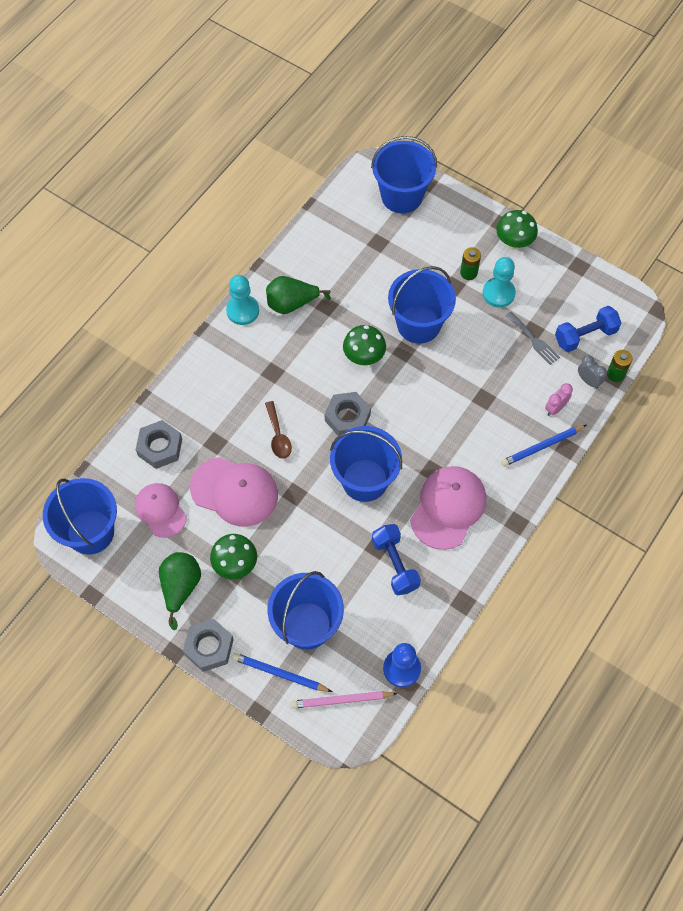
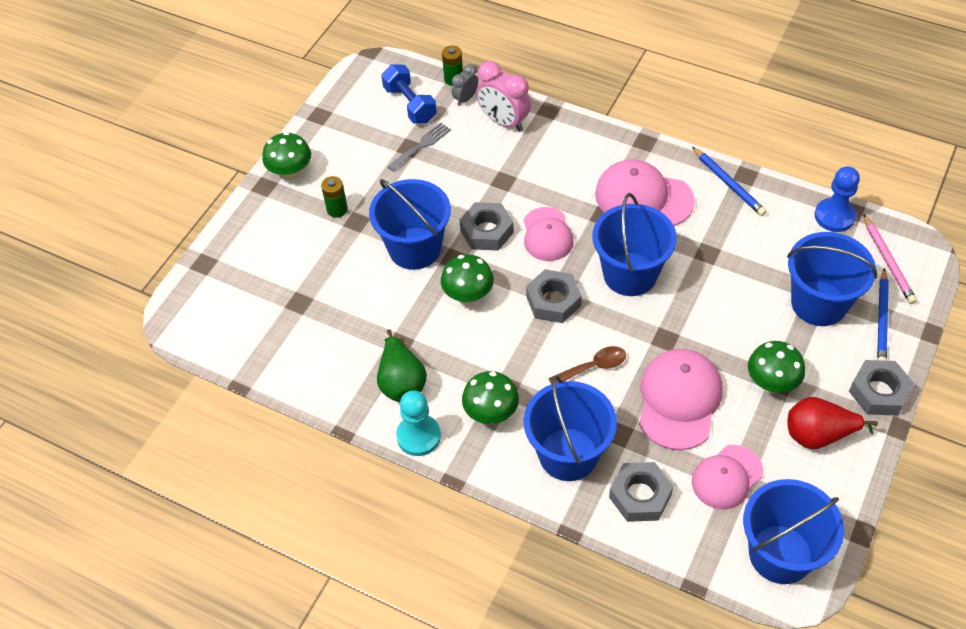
camera: 95 degrees left, 10 degrees down
(180, 587) = (818, 435): green pear -> red pear
(251, 359) = (491, 413): none -> green mushroom
(395, 564) = (722, 235): blue dumbbell -> none
(401, 196) = (225, 286): blue bucket -> blue bucket (568, 454)
(418, 424) = (547, 234): none -> pink cap
(428, 378) = (486, 231): none -> grey nut
(498, 293) = (363, 180): turquoise pawn -> none
(542, 447) = (552, 129): blue pencil -> blue pencil (728, 183)
(555, 408) = (503, 122): pink clock -> pink clock, size x1.78

